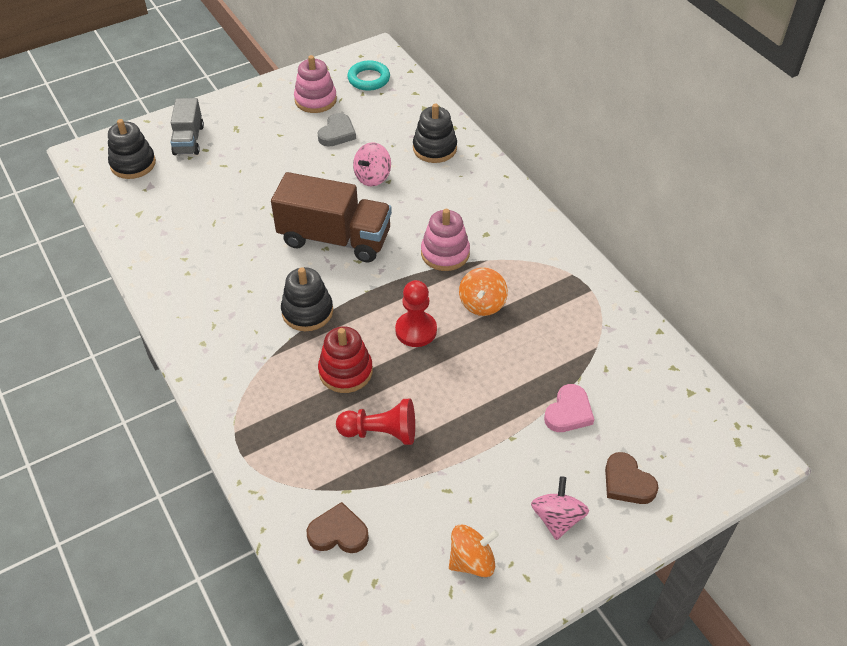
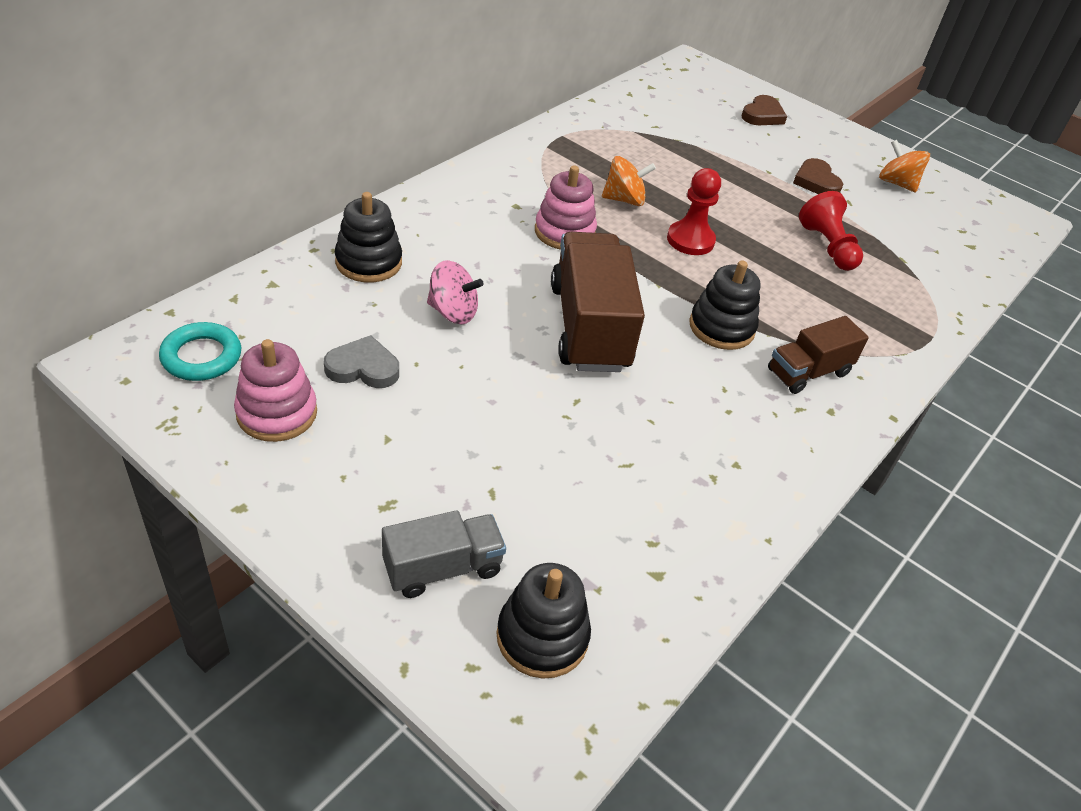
camera: 115 degrees left, 5 degrees down
(242, 346) = (808, 372): none -> brown truck
(338, 533) = (943, 257): brown heart -> brown heart (816, 182)
(345, 371) = (778, 282): red stacking toy -> none
(557, 518) = (823, 146): pink spinning top -> none
(568, 412) = (718, 143): pink heart -> none

